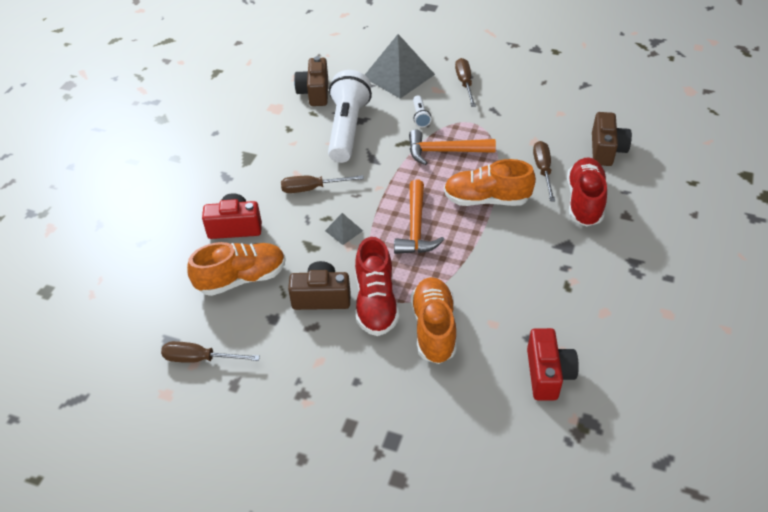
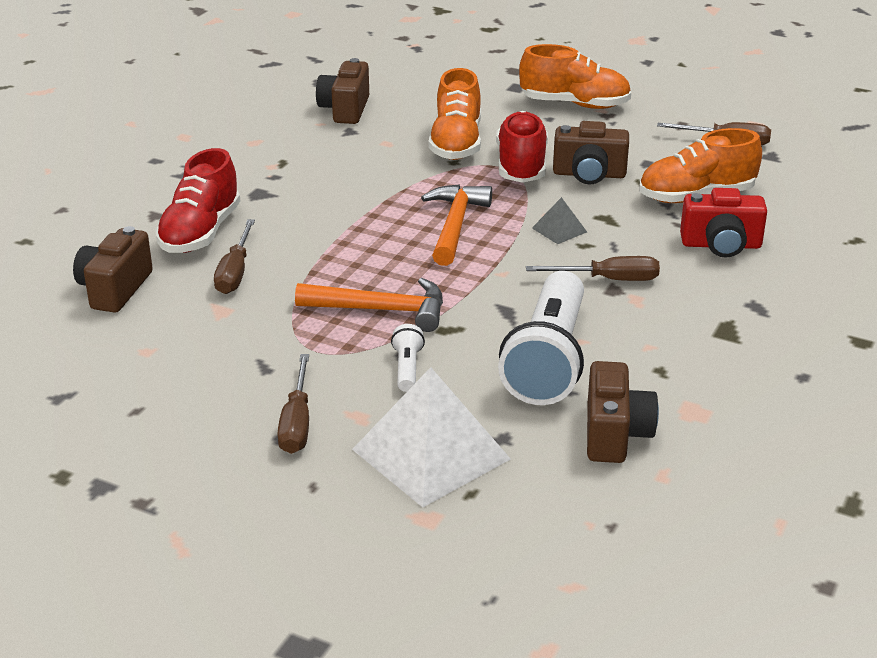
camera: 175 degrees left, 15 degrees down
(398, 75) = (431, 454): grey pyramid -> white pyramid
(486, 199) = (341, 246): orange shoe -> orange shoe (575, 104)
(548, 374) = (345, 110): red camera -> brown camera

